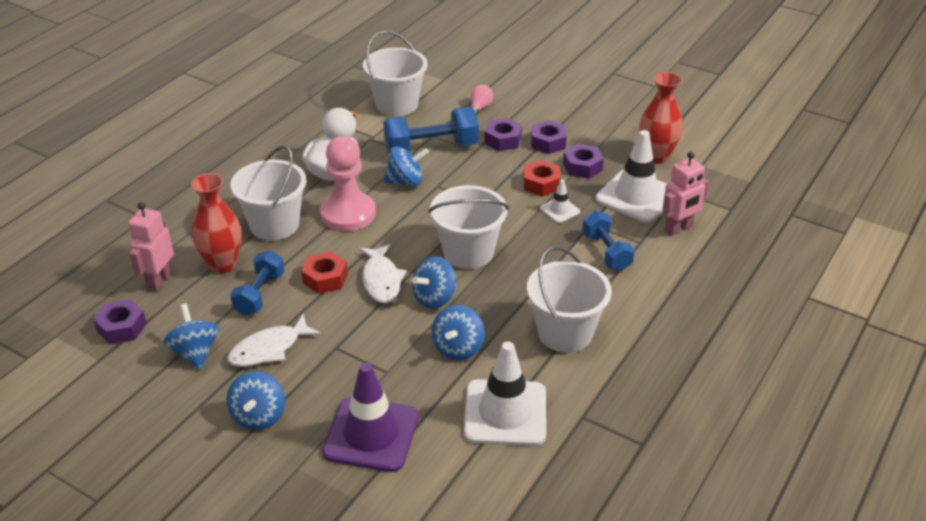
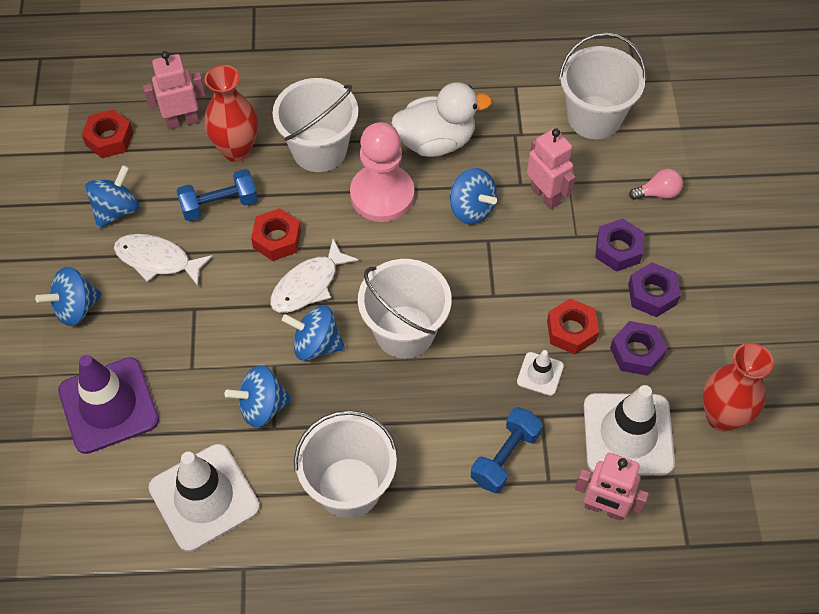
camera: 55 degrees right, 20 degrees up
(122, 327) = (109, 139): purple nut -> red nut
(431, 148) = (545, 195): blue dumbbell -> pink robot

